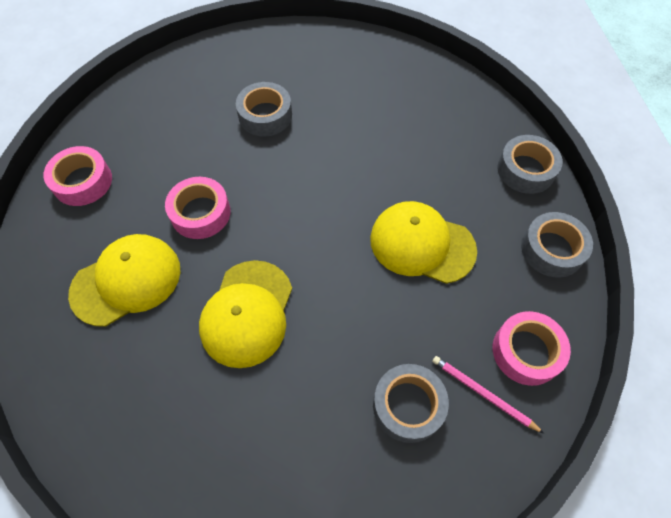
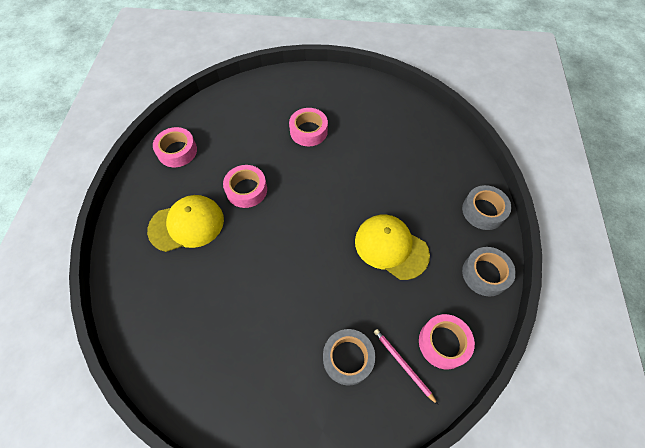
camera: 15 degrees right, 0 degrees up
(247, 313) = (258, 266): yellow cap -> none
(265, 115) = (308, 131): grey tape -> pink tape

